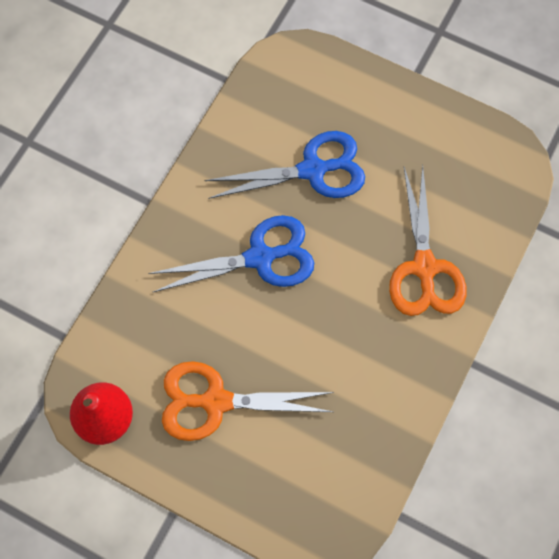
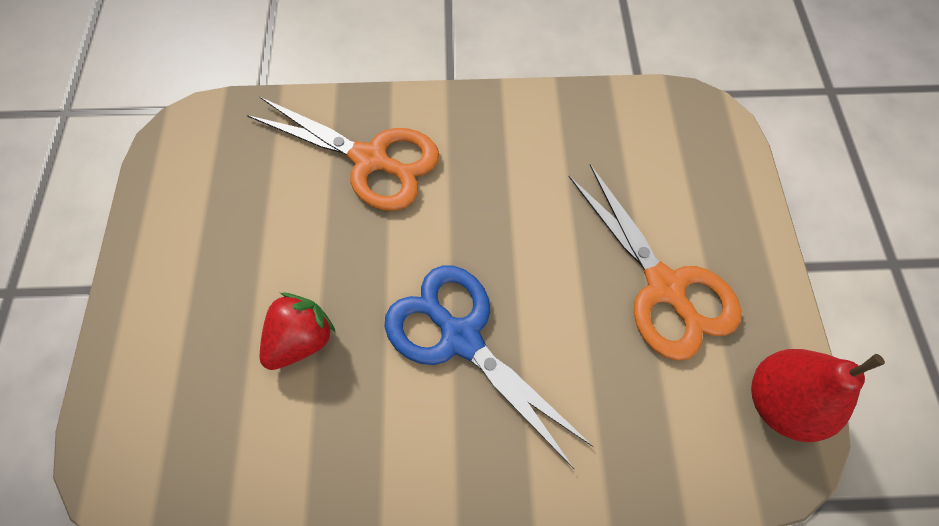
camera: 120 degrees left, 5 degrees down
(313, 170) = (301, 340): blue scissors -> red strawberry
(424, 267) = (371, 160): orange scissors -> orange scissors turned 60 degrees clockwise

